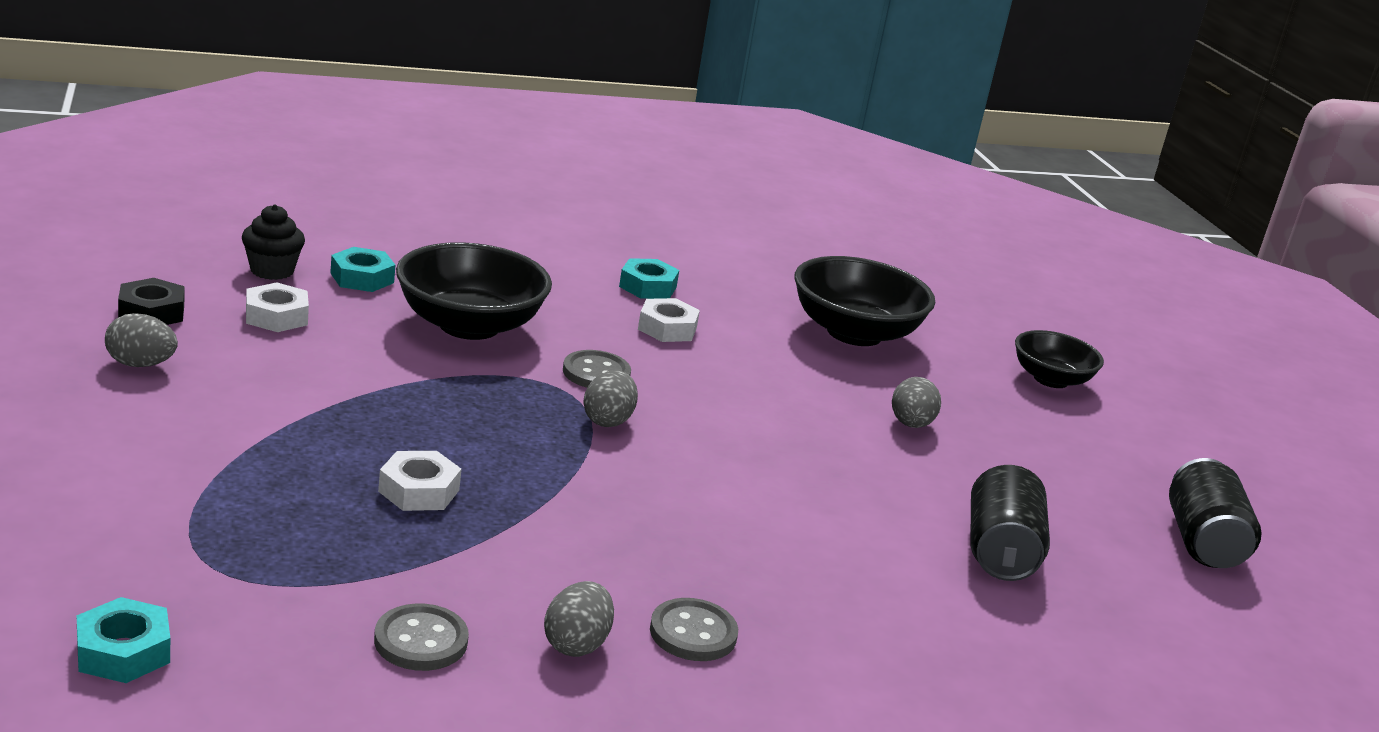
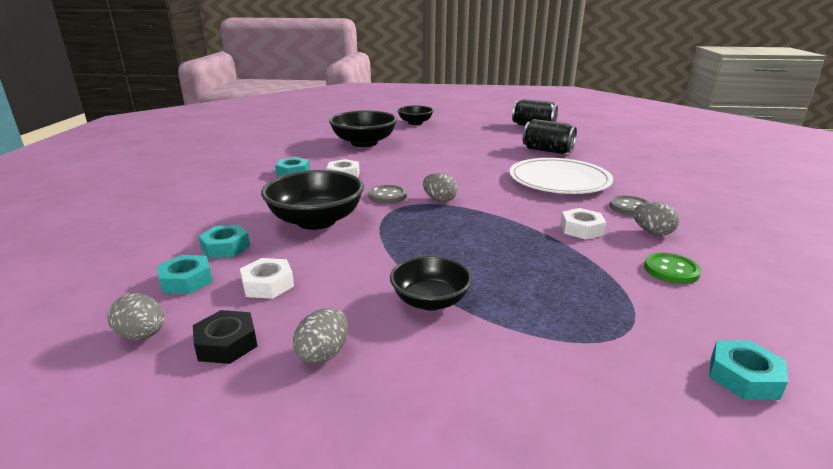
camera: 65 degrees left, 0 degrees up
(264, 422) = (430, 301): none -> black bowl
(272, 271) = (187, 281): black cupcake -> turquoise nut
(419, 491) = (517, 256): white nut -> white nut (581, 229)
(421, 641) = (671, 270): grey button -> green button
(796, 554) = (559, 180): none -> white plate
(910, 424) = (449, 147): grey egg -> grey egg (142, 335)

